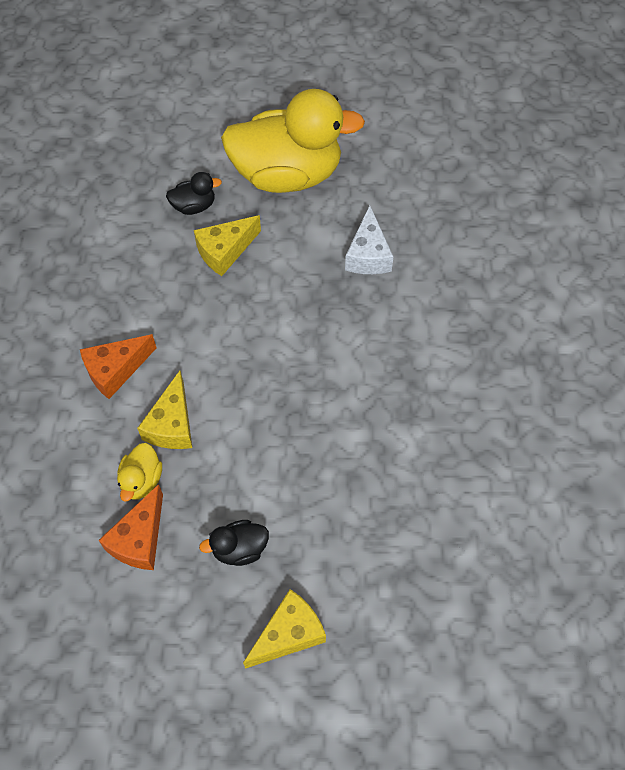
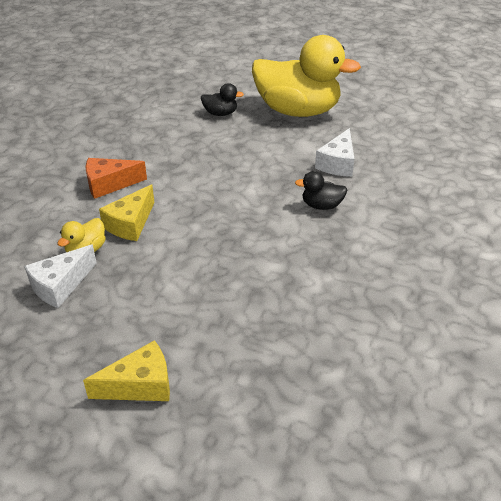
camera: 20 degrees right, 20 degrees down
(139, 539) = (60, 285): orange cheese -> white cheese
(225, 251) = (229, 140): yellow cheese -> none
(239, 549) = (134, 314): black duck -> black duck (321, 206)

